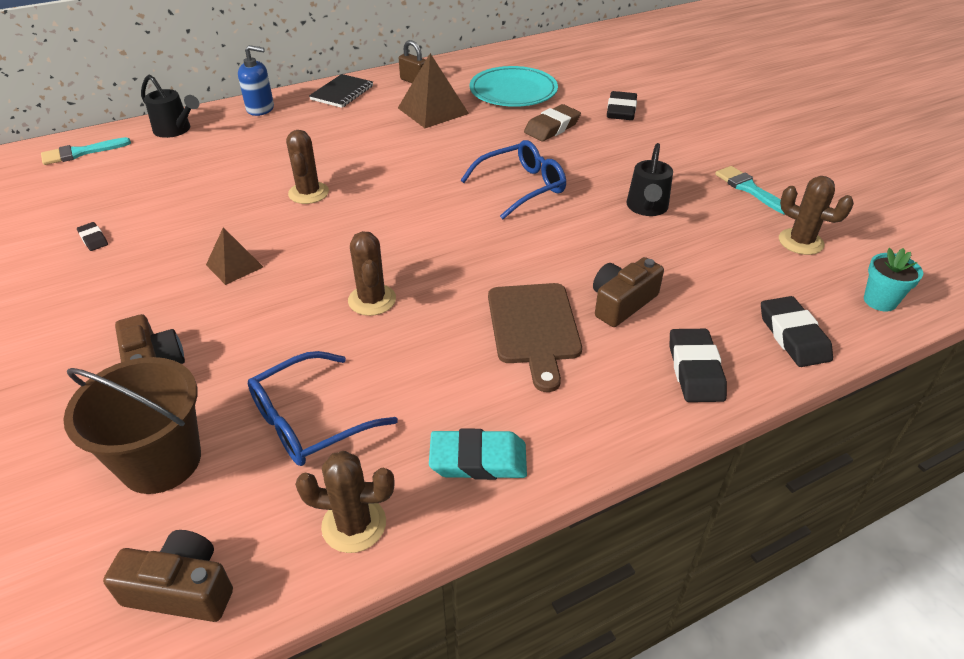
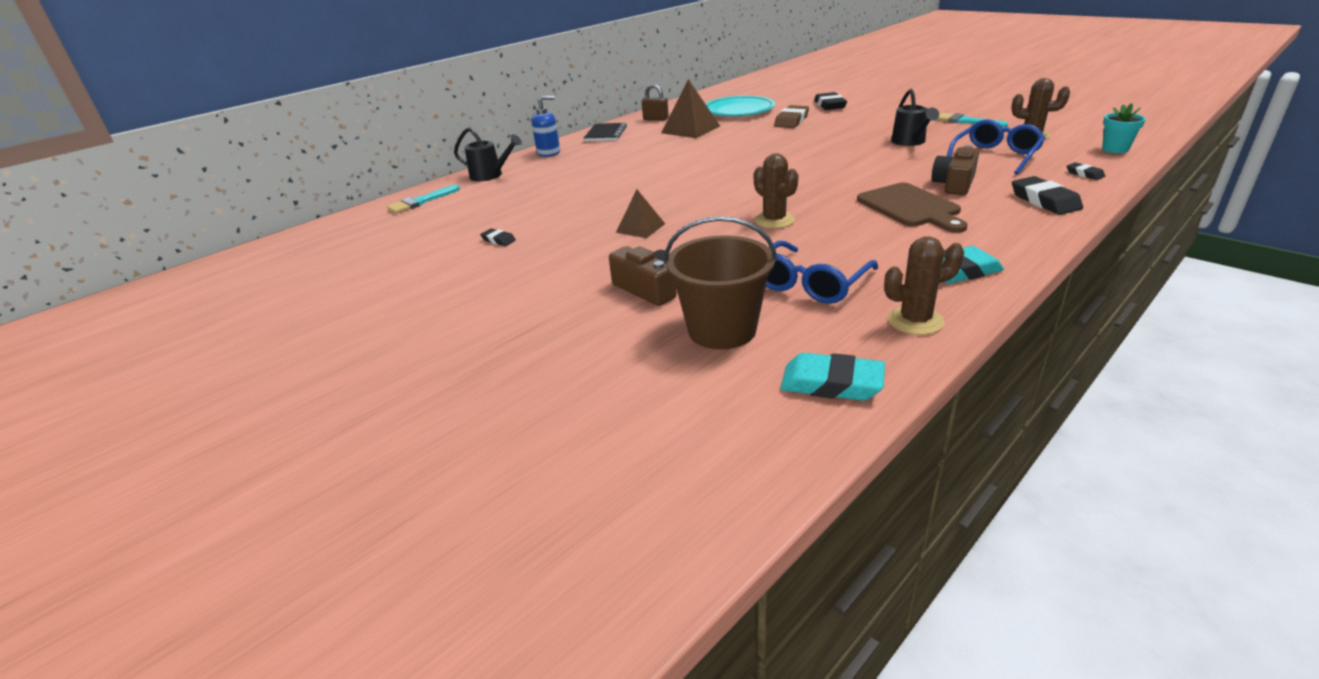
camera: 15 degrees left, 10 degrees down
(182, 589) = (831, 384): brown camera -> turquoise eraser
(308, 193) = (649, 183): brown cactus -> none
(522, 187) = (809, 150): blue glasses -> blue glasses (995, 156)
(793, 336) = (1084, 174): black eraser -> black eraser, size x0.54

